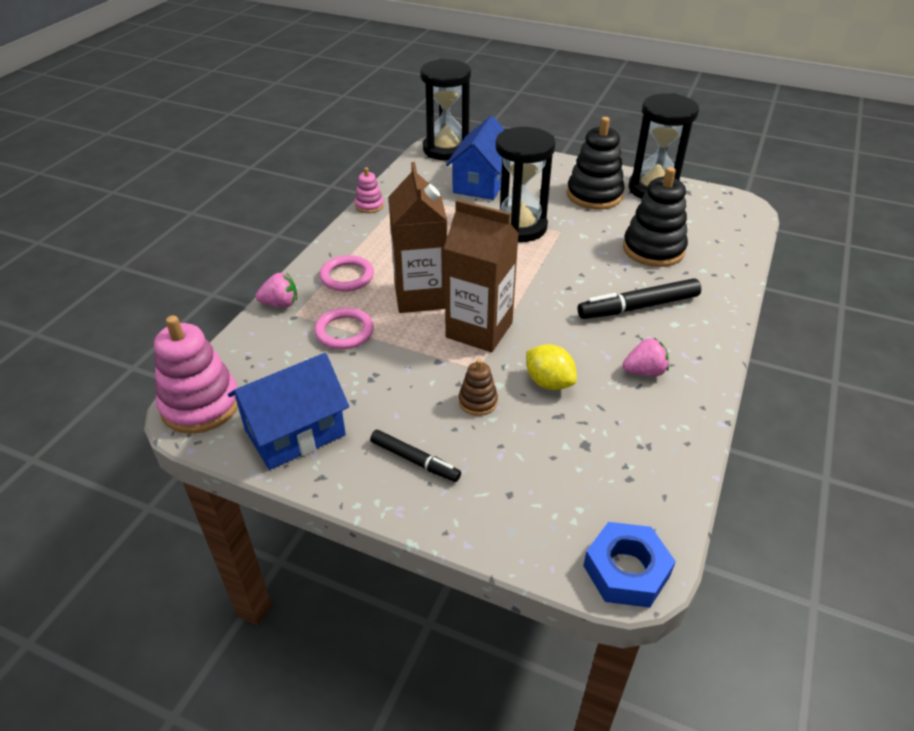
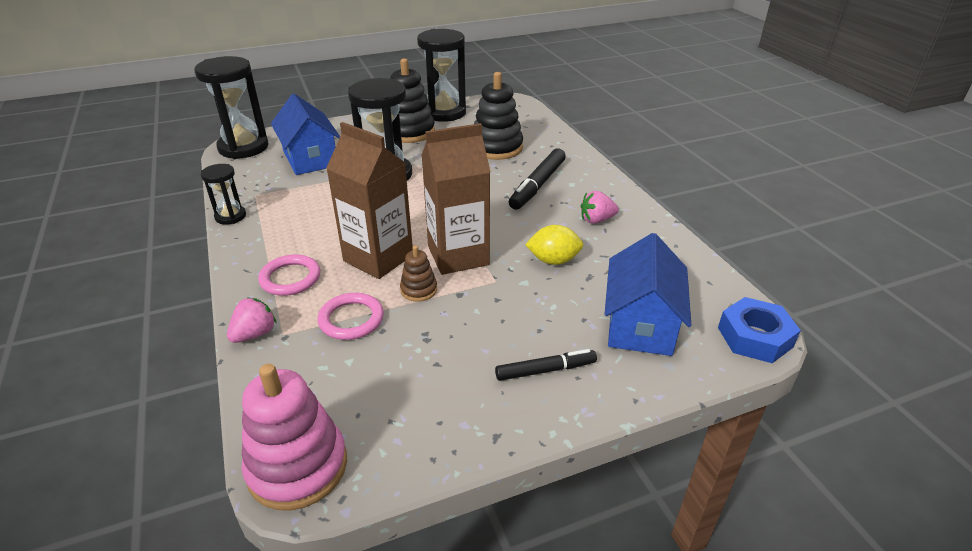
camera: 45 degrees left, 5 degrees down
(295, 432) = (424, 421): blue house -> blue house (640, 324)
(369, 205) = (230, 216): pink stacking toy -> black hourglass
(478, 401) = (528, 302): brown stacking toy -> brown stacking toy (419, 290)
(644, 371) = (596, 220): pink strawberry -> pink strawberry turned 135 degrees counterclockwise

